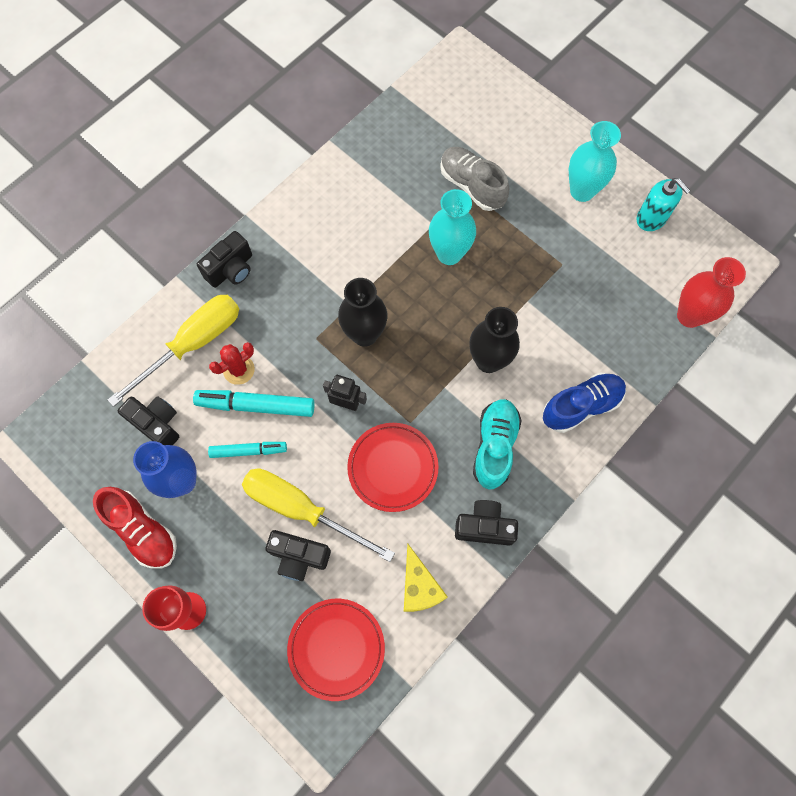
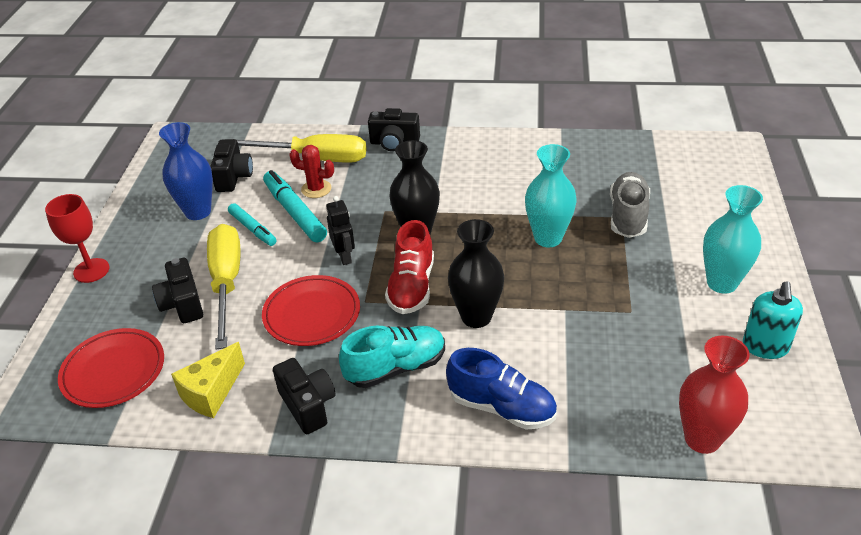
camera: 55 degrees right, 30 degrees down
(143, 531) = (142, 215): red shoe -> red shoe (412, 287)

